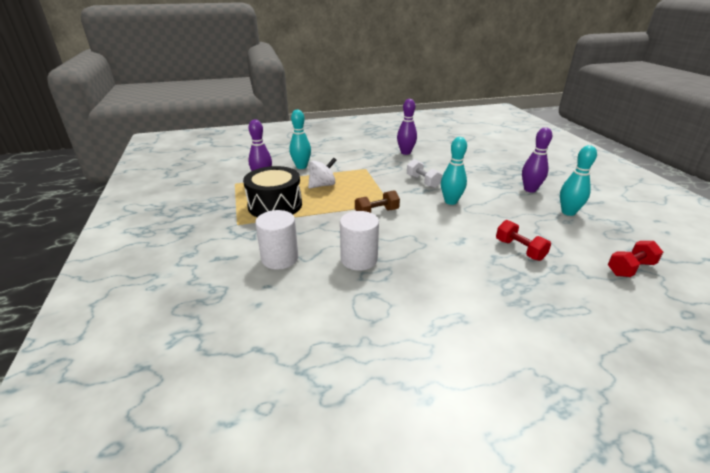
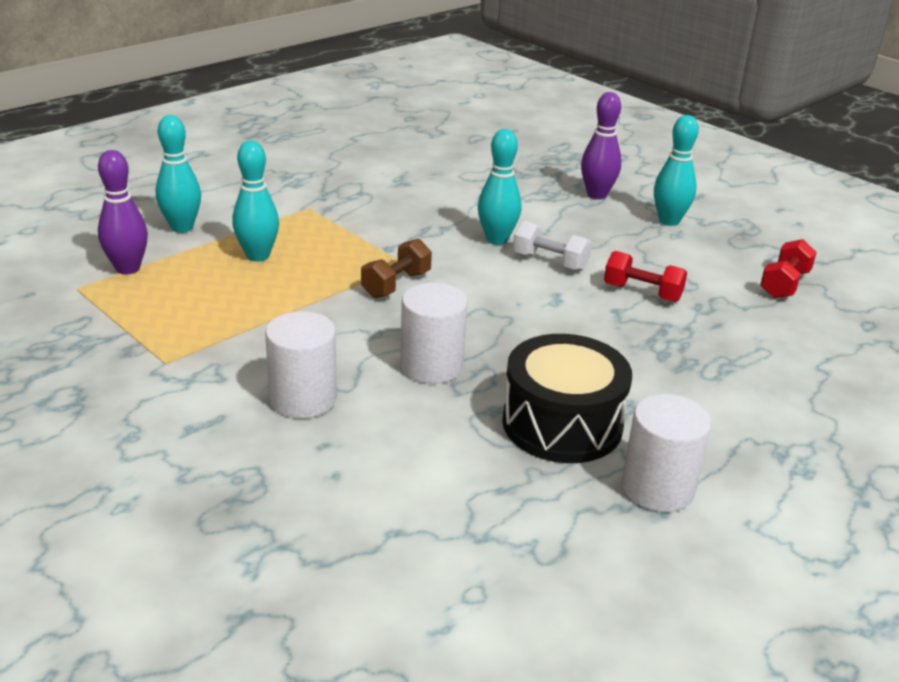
camera: 30 degrees left, 0 degrees up
(275, 205) = (204, 312): black drum -> black drum (562, 424)
(322, 185) = (258, 256): white spinning top -> turquoise bowling pin
(405, 152) = (355, 163): purple bowling pin -> none
(423, 182) = (427, 214): white dumbbell -> white dumbbell (550, 262)
(437, 381) = (658, 487): none -> white cylinder

